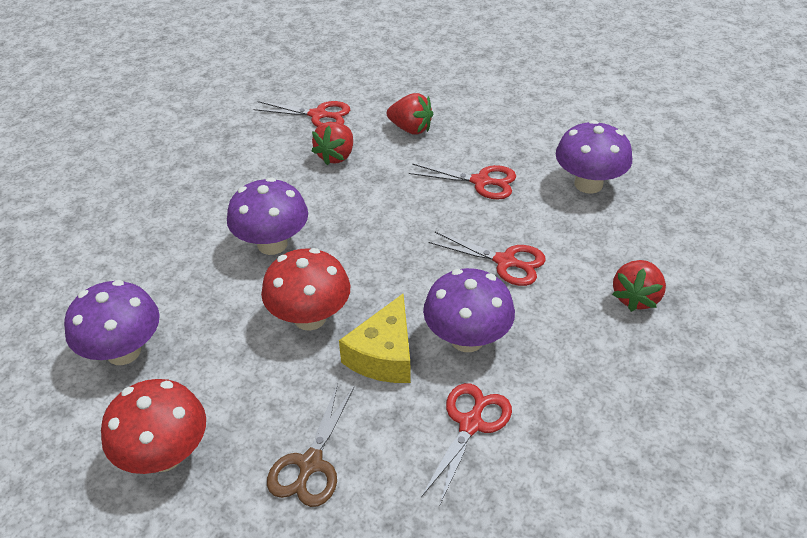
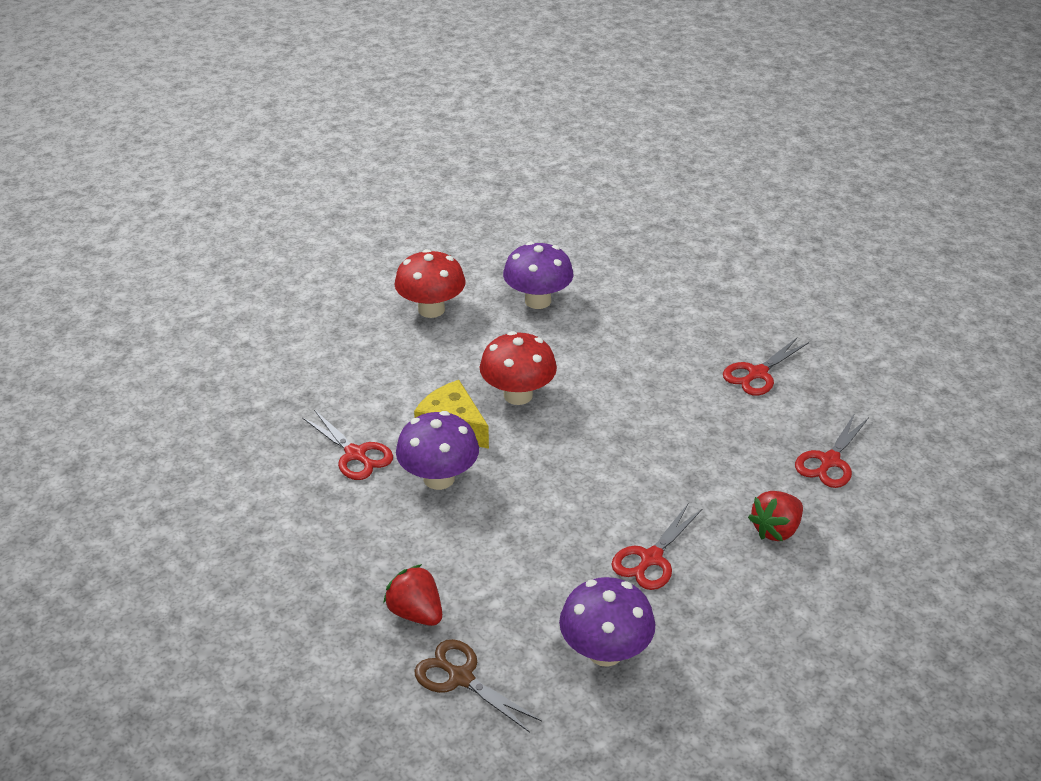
camera: 110 degrees right, 5 degrees down
(272, 244) = (622, 390): purple mushroom -> none
(310, 464) = (379, 369): brown scissors -> brown scissors (461, 677)
(336, 156) = (744, 458): red strawberry -> none
(505, 262) = (517, 535): red scissors -> red scissors (757, 373)

